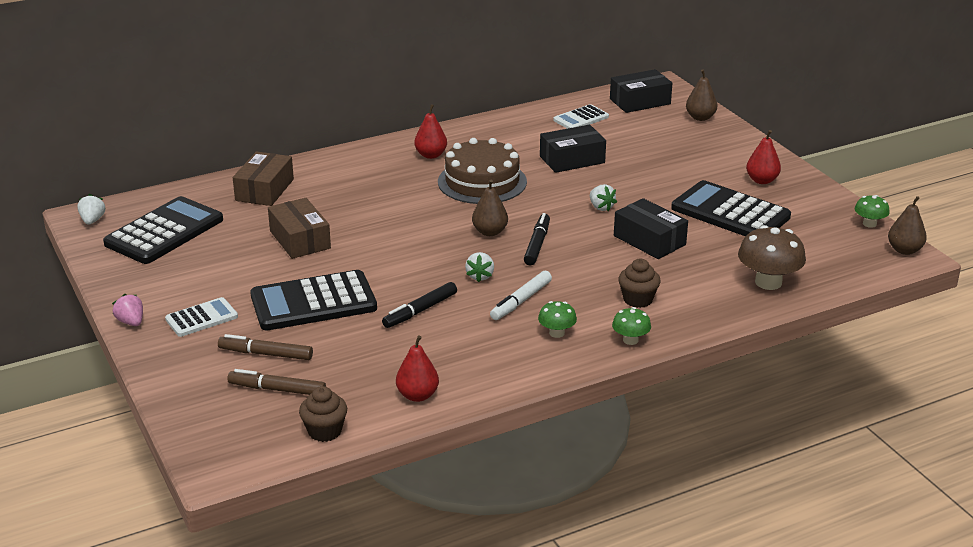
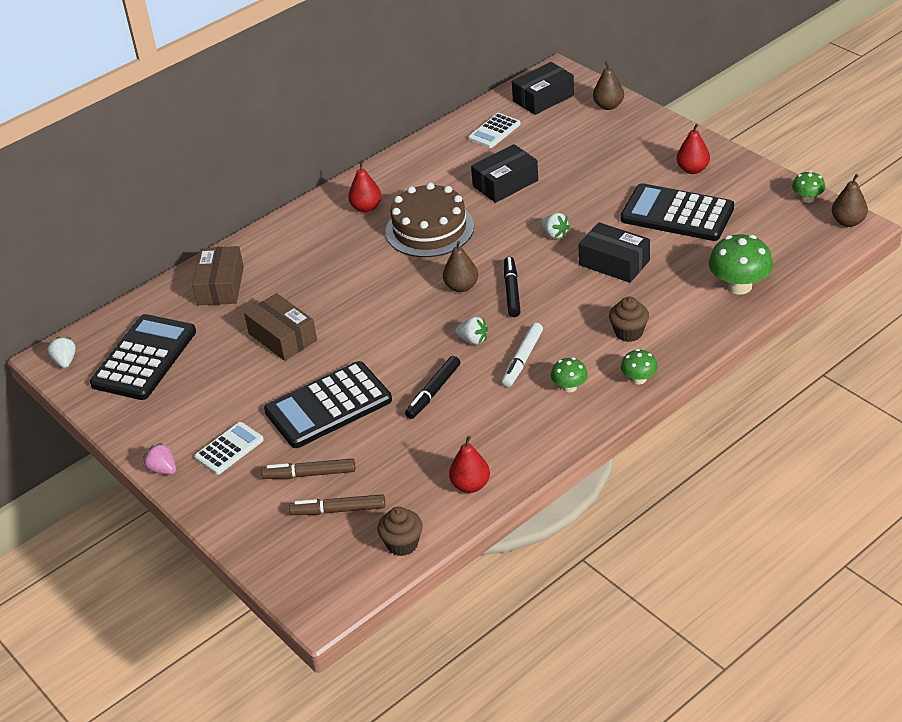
camera: 10 degrees left, 10 degrees up
(480, 276) = (473, 340): white strawberry -> white strawberry turned 60 degrees counterclockwise
(768, 282) = (739, 286): brown mushroom -> green mushroom

